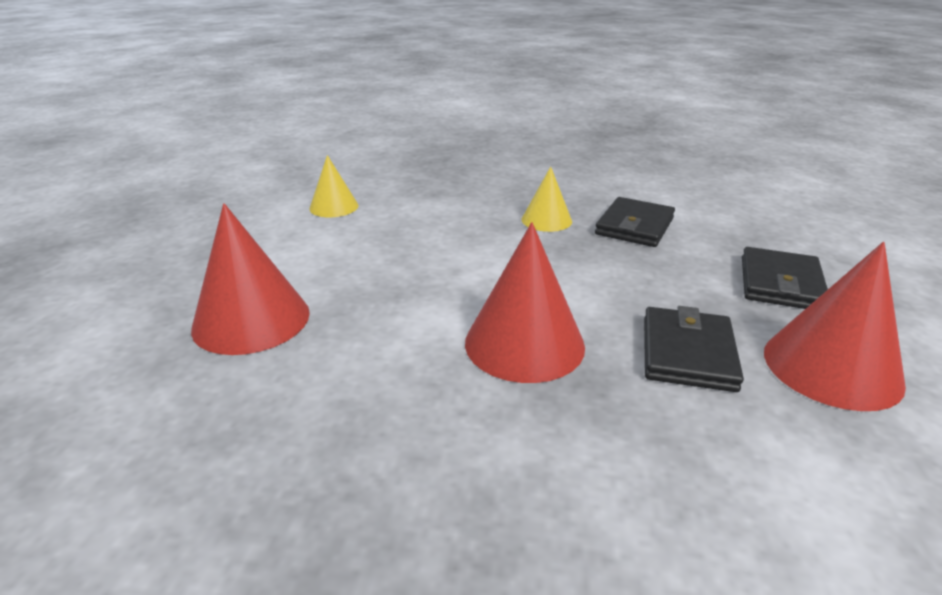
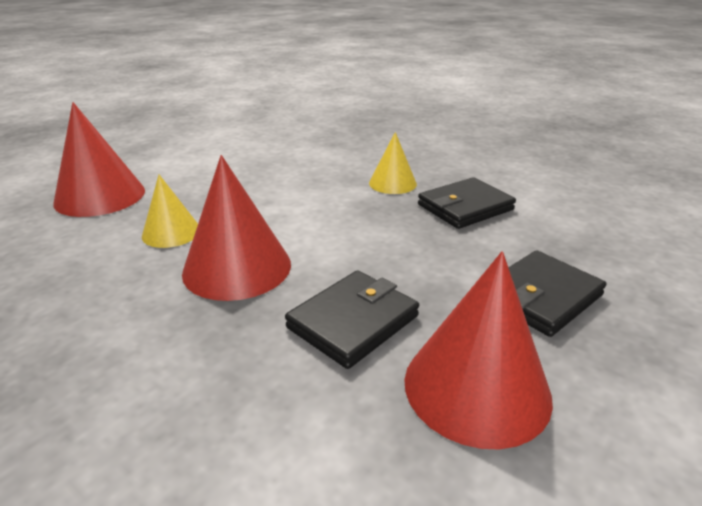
camera: 30 degrees right, 0 degrees up
(334, 207) = (250, 138): yellow cone -> yellow cone (171, 232)

